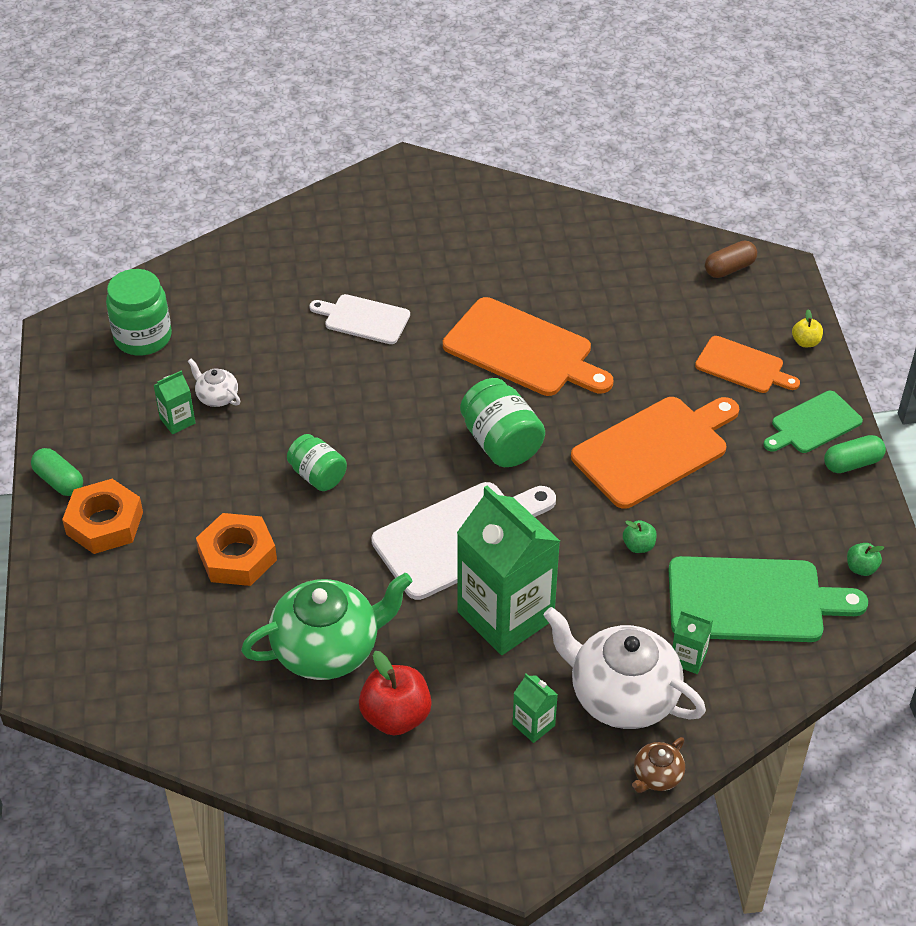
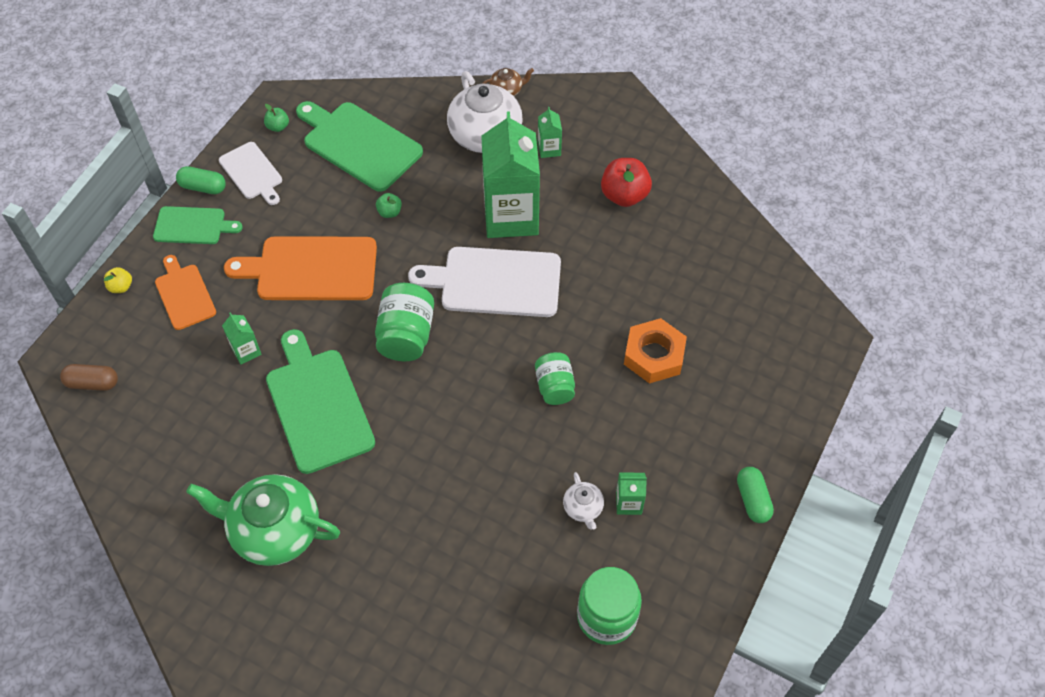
camera: 145 degrees left, 10 degrees up
(105, 523) = (735, 439): orange nut -> none
(328, 649) = (636, 257): green teapot -> green teapot (274, 531)
(363, 319) = (410, 516): white cutting board -> white cutting board (252, 173)
(523, 350) = (317, 405): orange cutting board -> green cutting board
(688, 658) = (429, 135): green carton -> green carton (246, 351)

